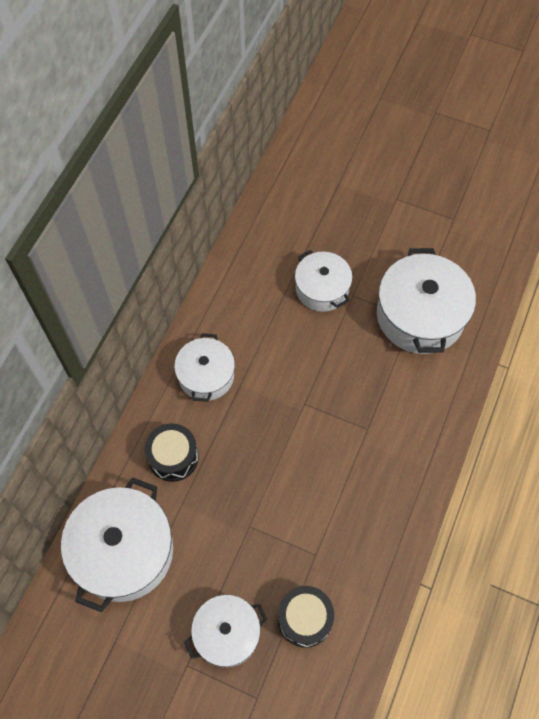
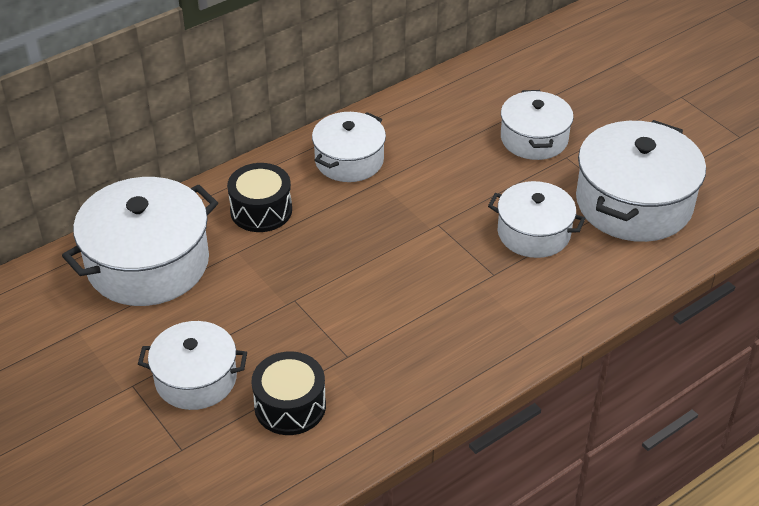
camera: 30 degrees right, 20 degrees down
(371, 377) = (533, 233): none -> white pot

